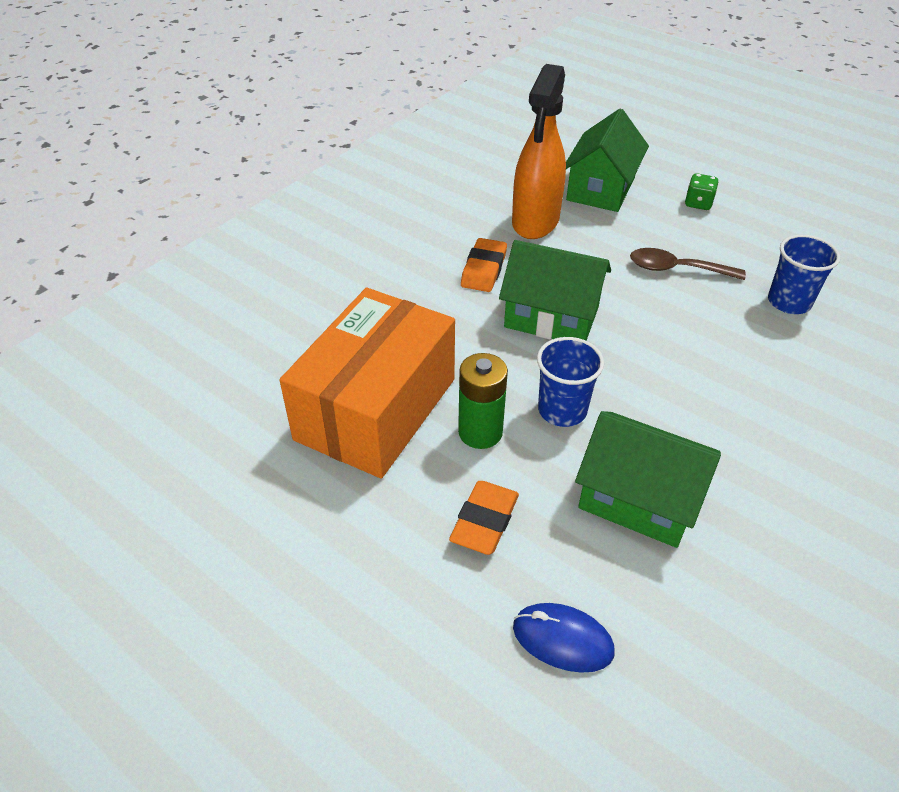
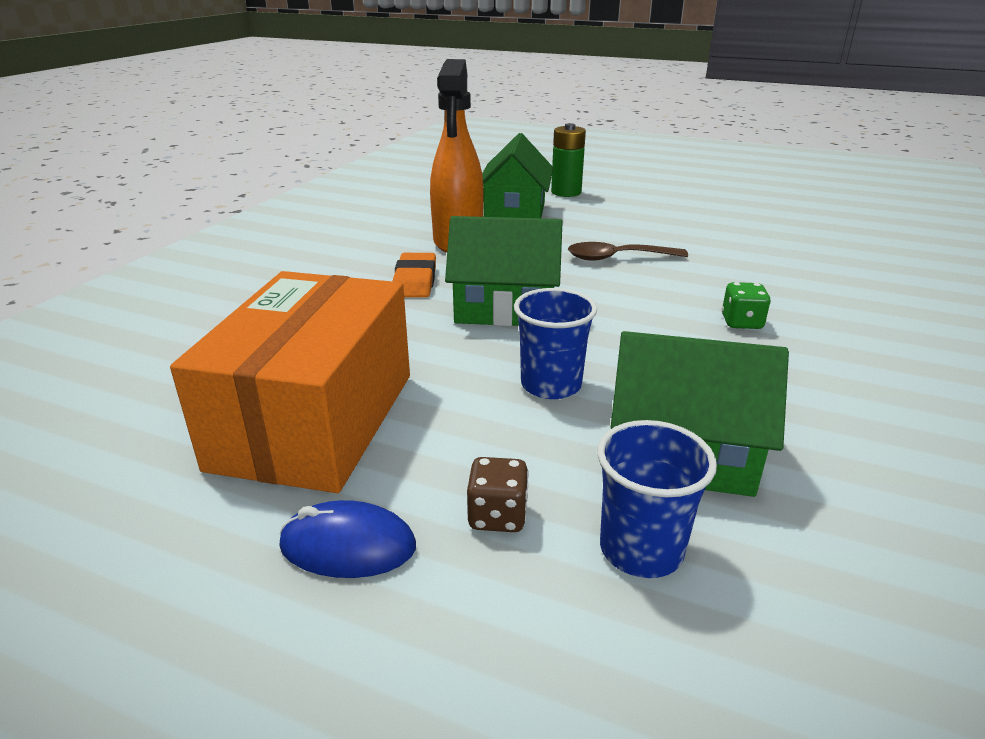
camera: 15 degrees left, 15 degrees down
(480, 432) = (459, 421): green battery -> green battery (566, 192)
(484, 521) = (497, 516): orange eraser -> brown dice
(562, 639) = (666, 643): blue mouse -> blue mouse (348, 546)
(698, 203) = (613, 213): green dice -> green dice (741, 322)
(789, 302) = (739, 268): blue cup -> blue cup (641, 549)

